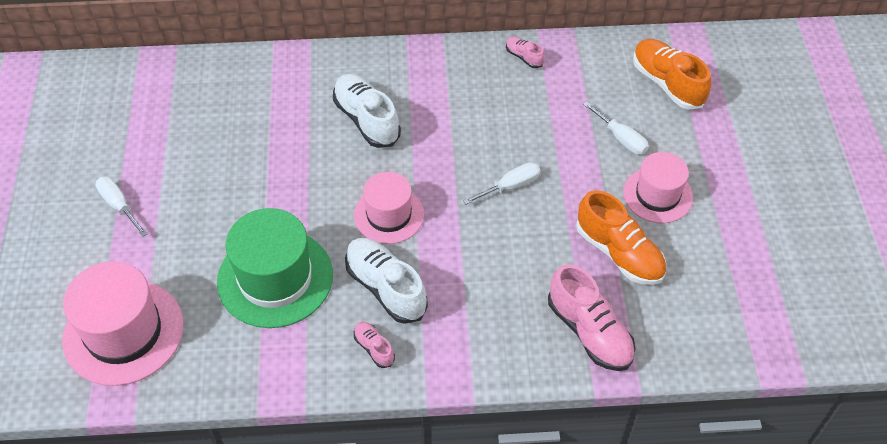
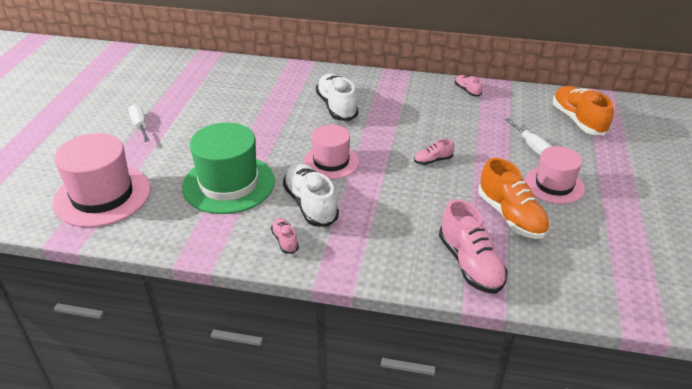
camera: 15 degrees right, 15 degrees down
(510, 186) = (433, 160): white screwdriver -> pink shoe

